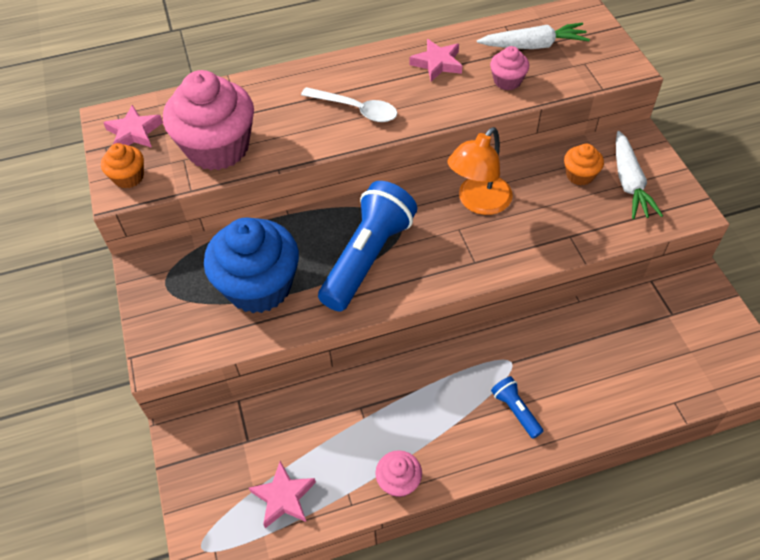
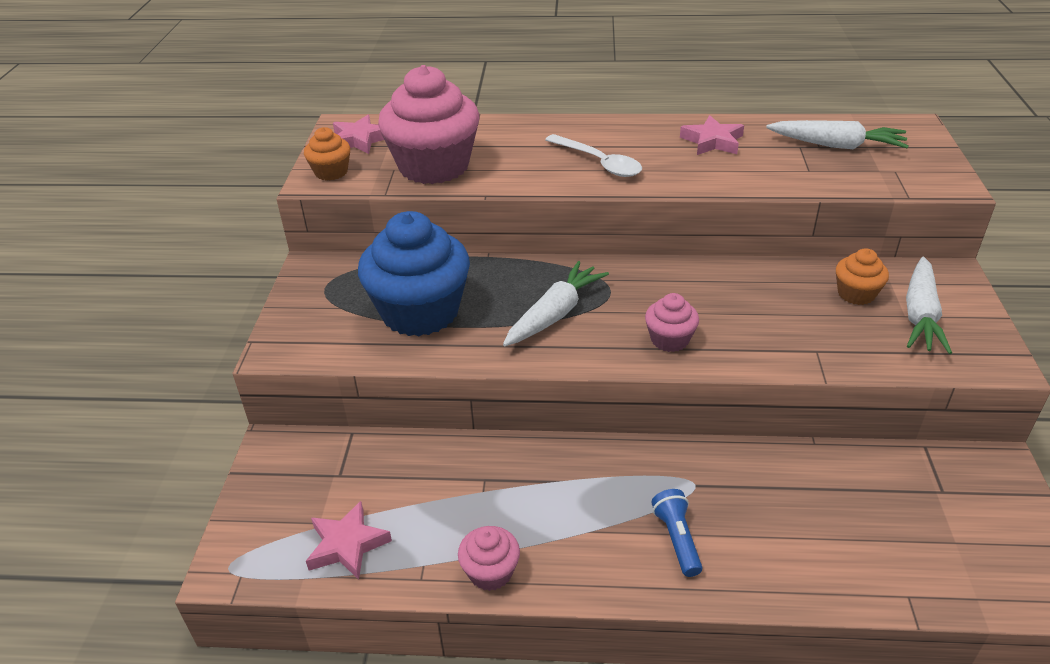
camera: 20 degrees right, 15 degrees down
(367, 257) = (555, 314): blue flashlight -> white carrot
(478, 202) = (713, 292): orange lamp -> none
(507, 81) = (789, 170): pink cupcake -> pink cupcake (669, 339)

